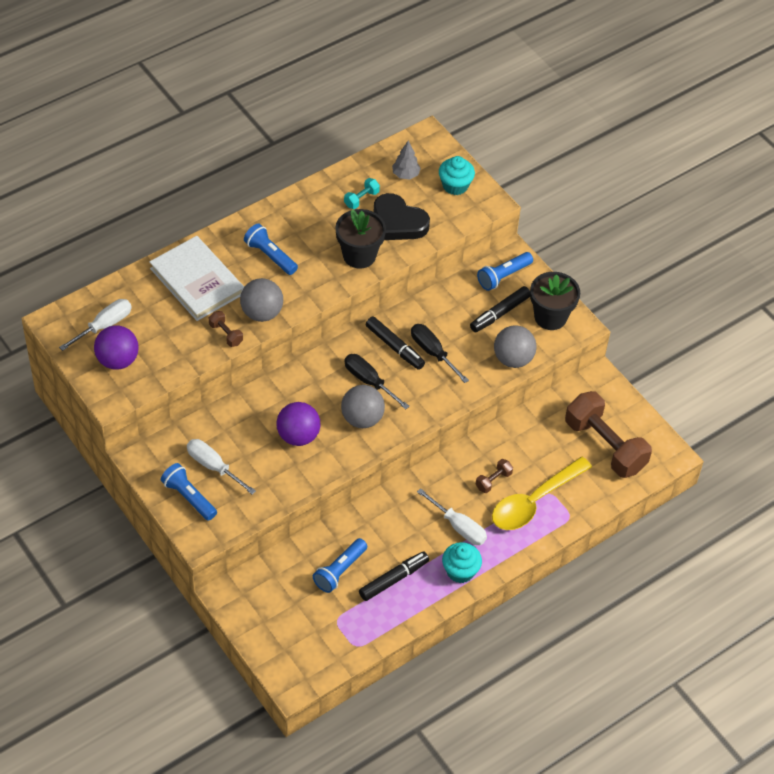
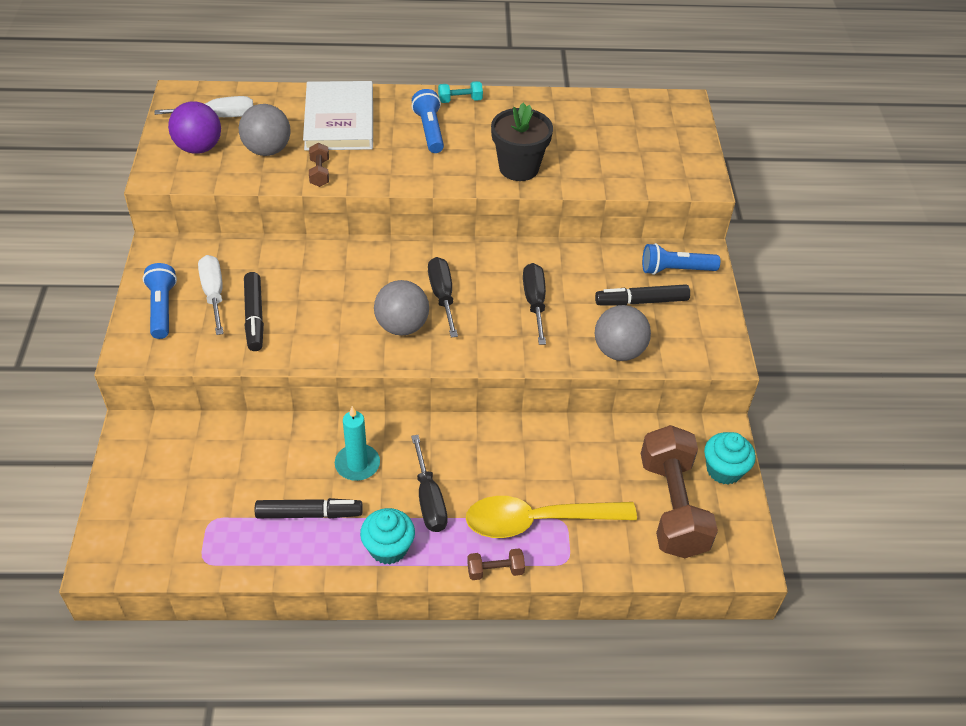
camera: 35 degrees right, 5 degrees down
(262, 313) = (372, 172): grey ball -> grey ball (267, 150)
(298, 436) = (322, 309): purple ball -> none
(339, 571) = (263, 472): blue flashlight -> none
(361, 199) = (567, 124): turquoise dumbbell -> turquoise dumbbell (460, 100)
(394, 347) = (498, 278): black marker -> black marker (254, 317)
(394, 530) = (357, 464): none -> turquoise candle
(398, 222) = (587, 158): black heart -> none
(405, 175) = (632, 124): grey tree -> none
(455, 185) = (677, 153): turquoise cupcake -> turquoise cupcake (724, 470)
(458, 527) = (429, 499): white screwdriver -> black screwdriver
(493, 480) = (510, 473): brown dumbbell -> brown dumbbell (495, 570)
(550, 317) = (697, 331): black flower pot -> none

